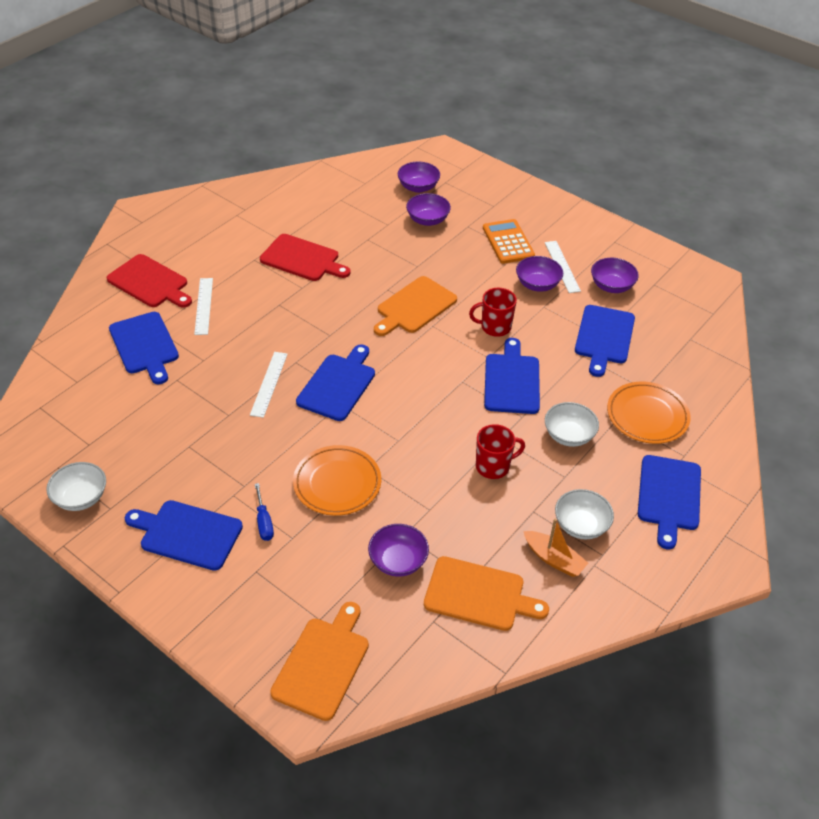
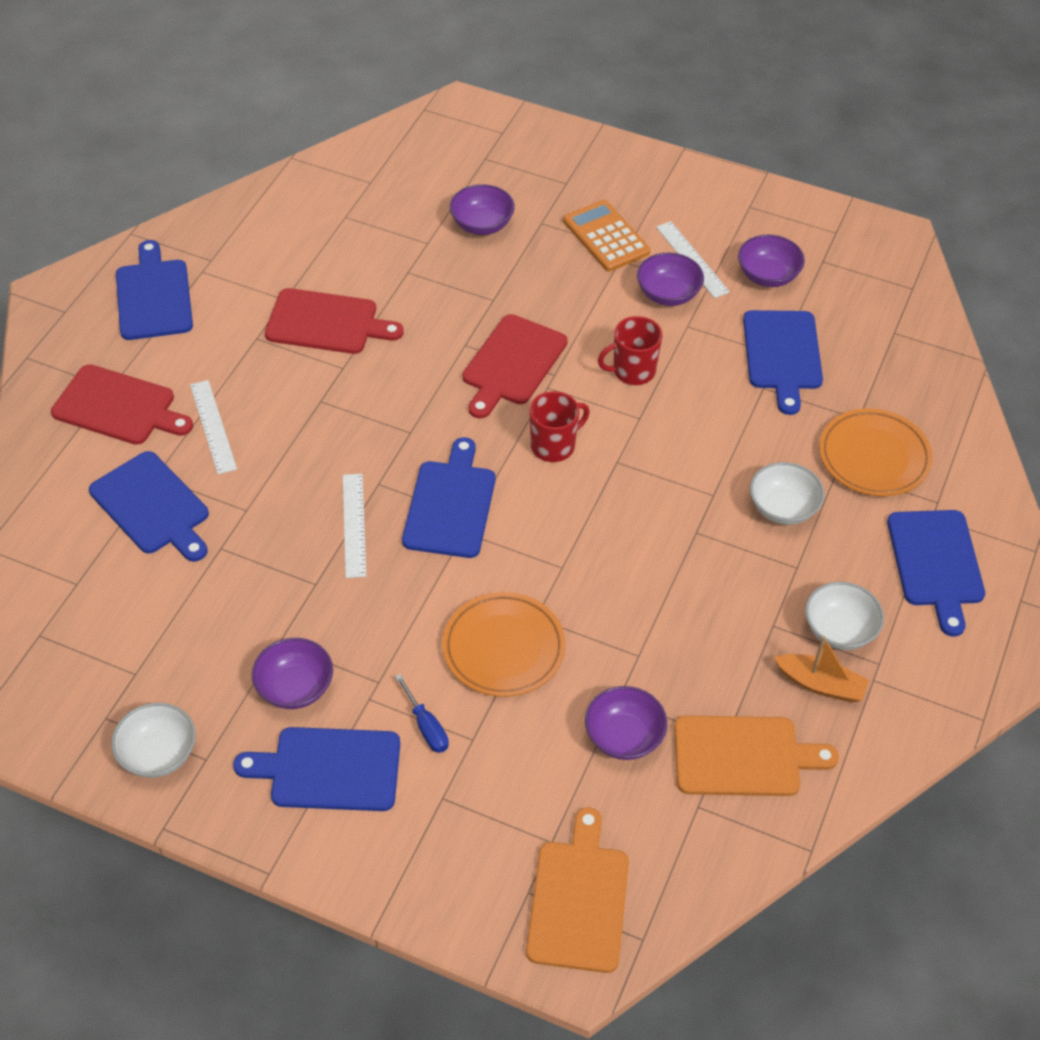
camera: 15 degrees left, 5 degrees up
(414, 307) = (512, 364): orange cutting board -> red cutting board
(418, 187) = (449, 174): purple bowl -> purple bowl (295, 687)
(493, 466) = (701, 575): red mug -> red mug (554, 446)
(512, 381) = (683, 446): blue cutting board -> blue cutting board (154, 296)

